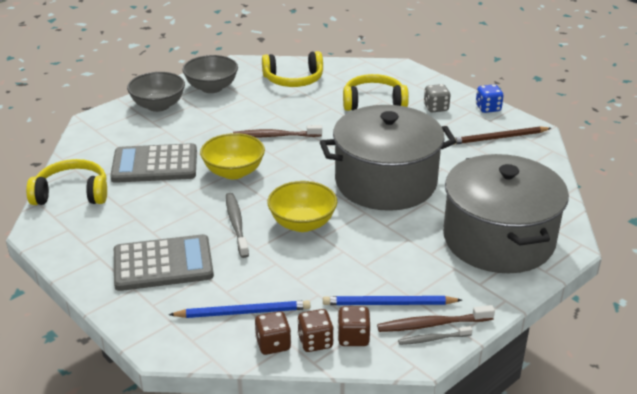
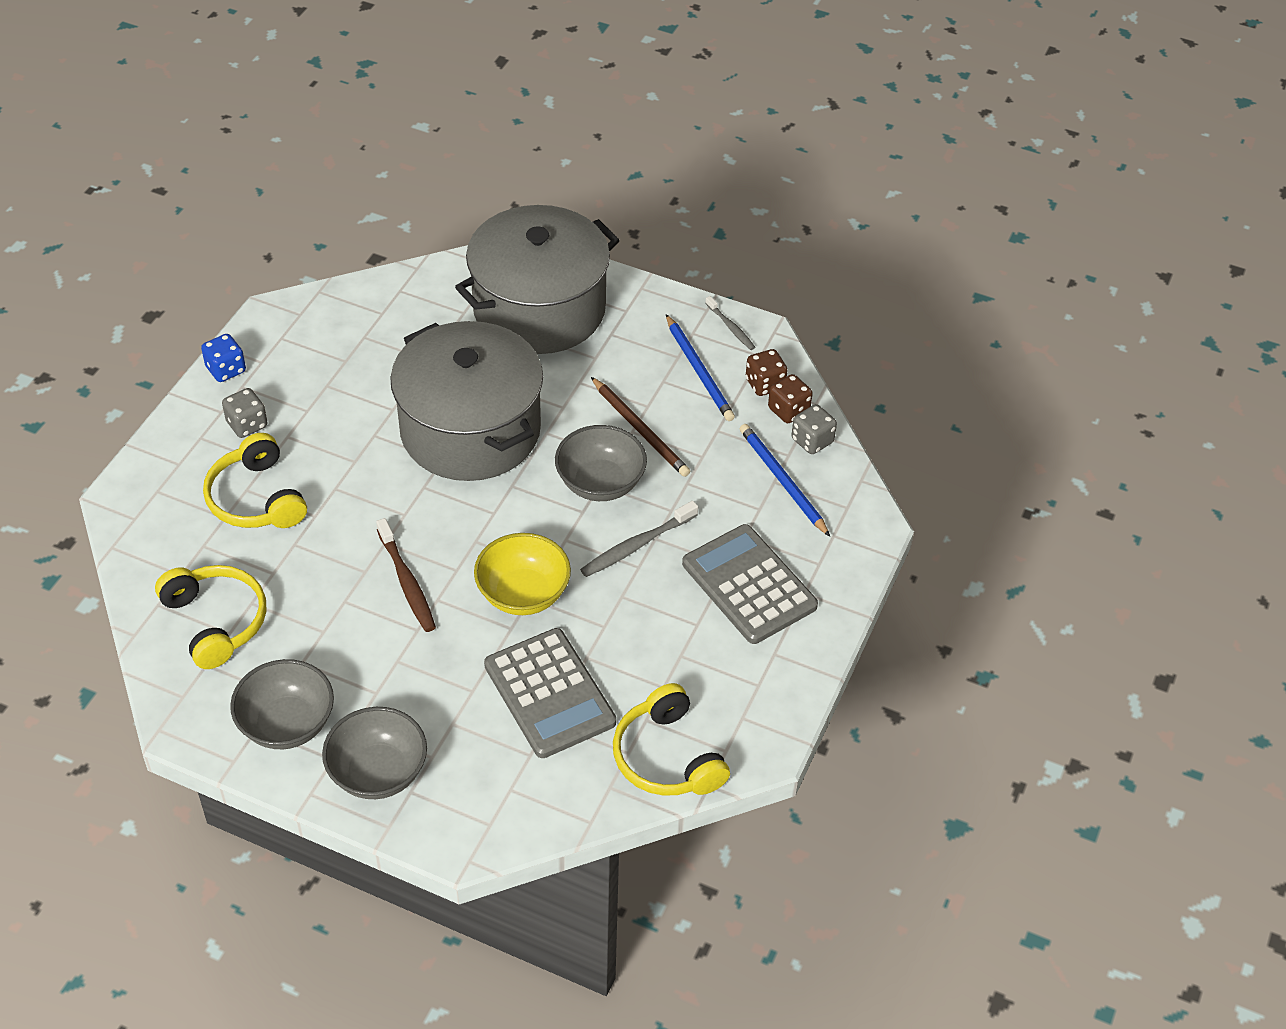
camera: 115 degrees left, 15 degrees up
(273, 344) = (812, 441): brown dice -> grey dice
(302, 223) = (600, 483): yellow bowl -> grey bowl
(433, 324) = (710, 332): brown toothbrush -> none
(498, 138) = (308, 345): brown pencil -> brown pencil (640, 430)

